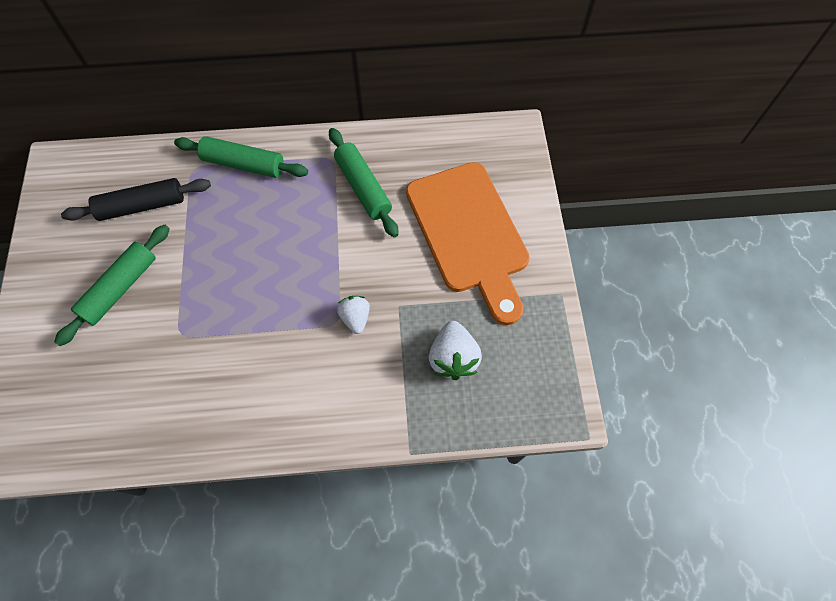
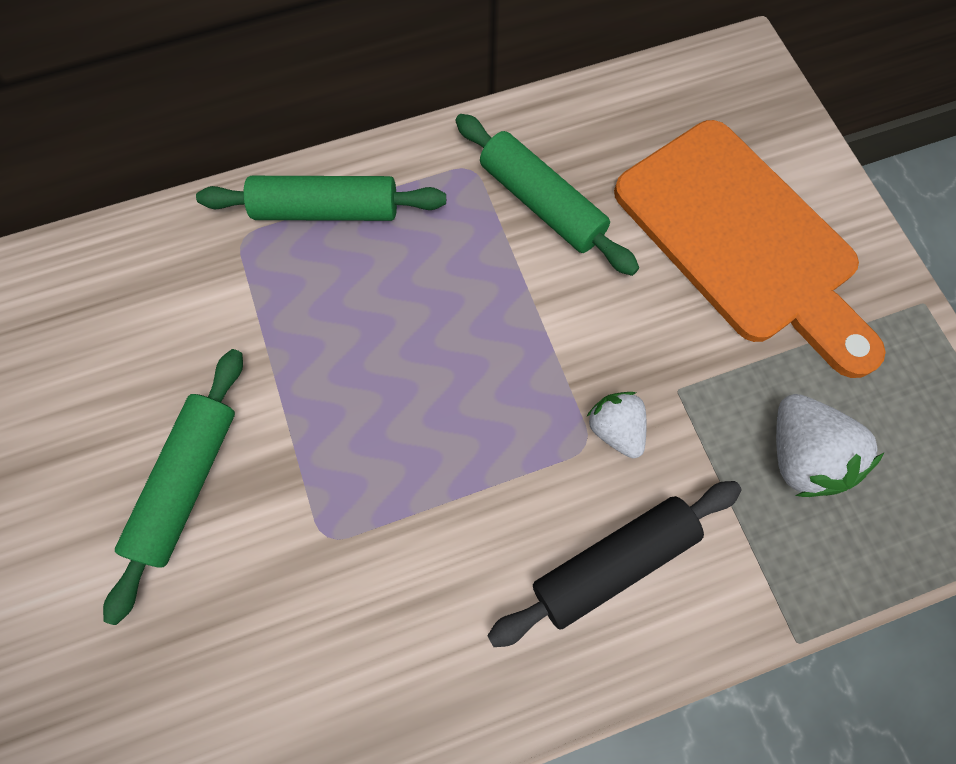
camera: 15 degrees left, 5 degrees up
(142, 206) = (174, 324): black rolling pin -> black rolling pin (613, 562)

